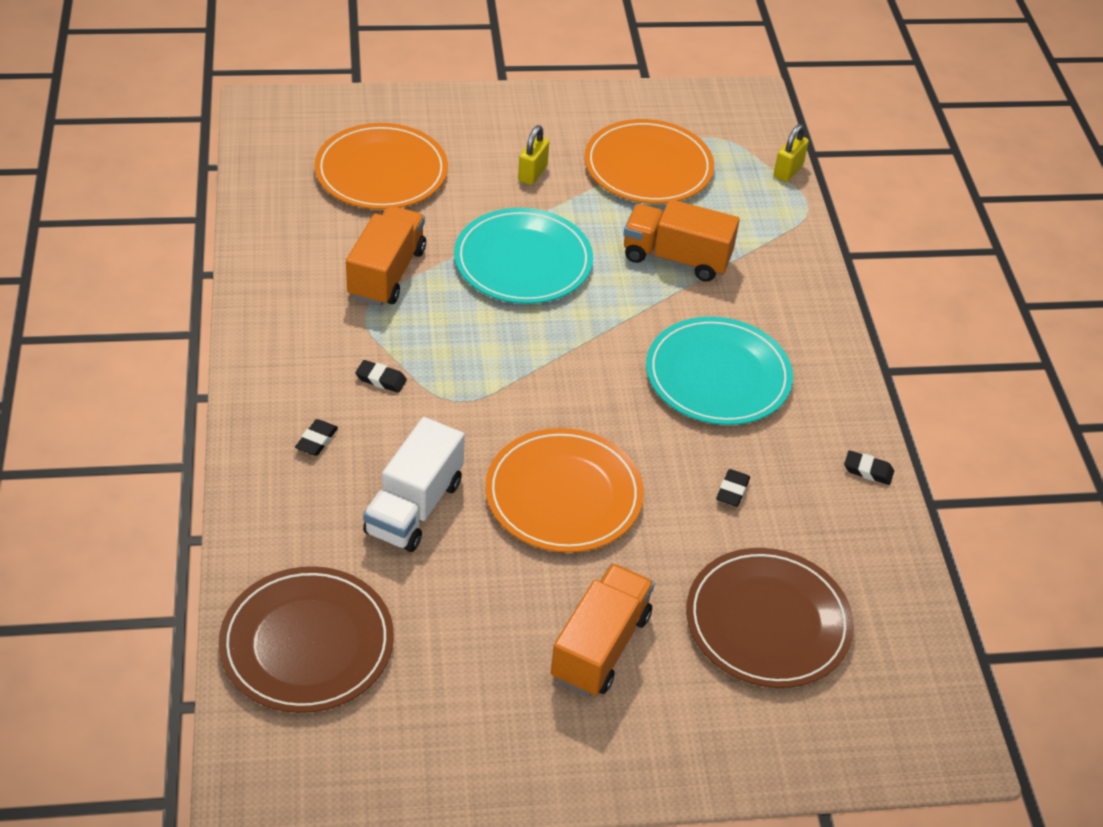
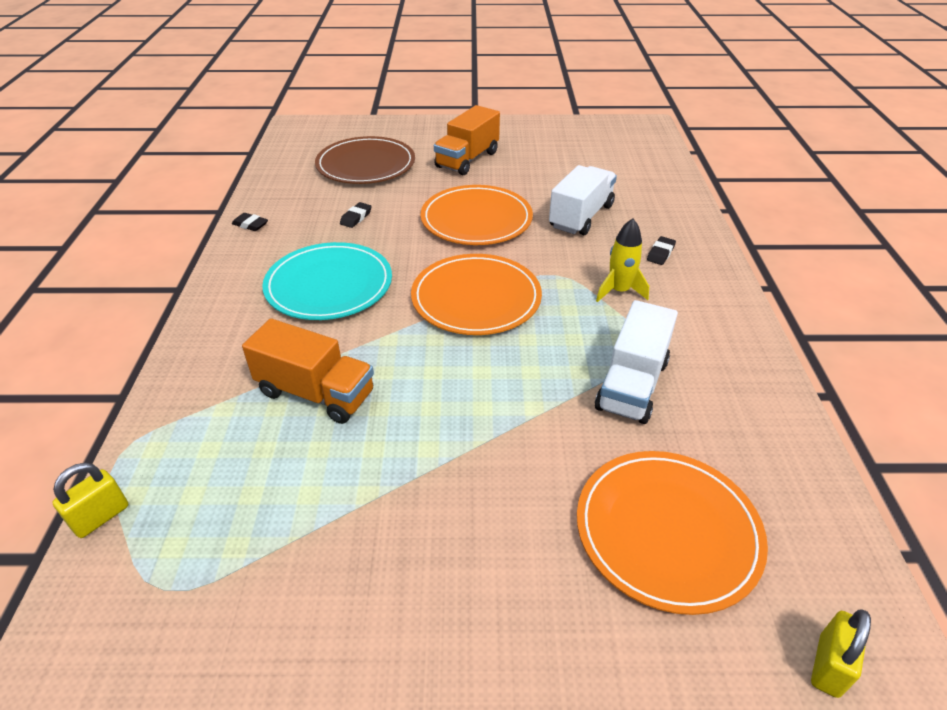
camera: 170 degrees left, 5 degrees down
(307, 643) = (636, 166): brown plate -> none
(381, 379) = (619, 291): black eraser -> yellow rocket
(387, 273) = (632, 385): orange truck -> white truck
(523, 261) = (485, 394): turquoise plate -> none
(532, 173) = (458, 522): yellow padlock -> yellow padlock (828, 665)
(648, 167) = (293, 530): orange plate -> orange plate (476, 298)

